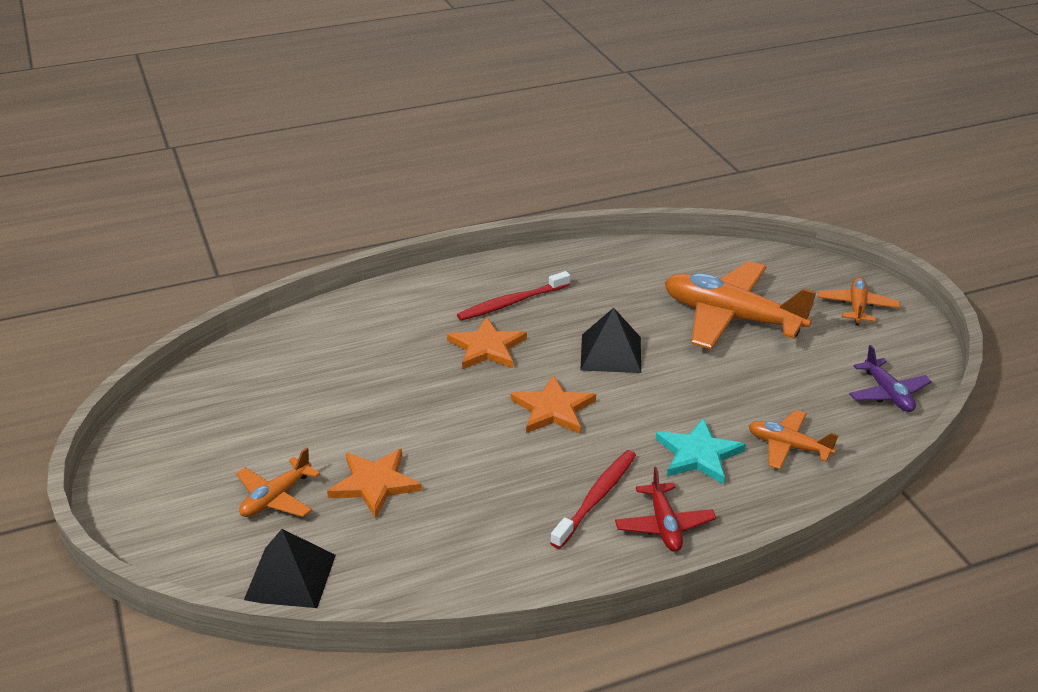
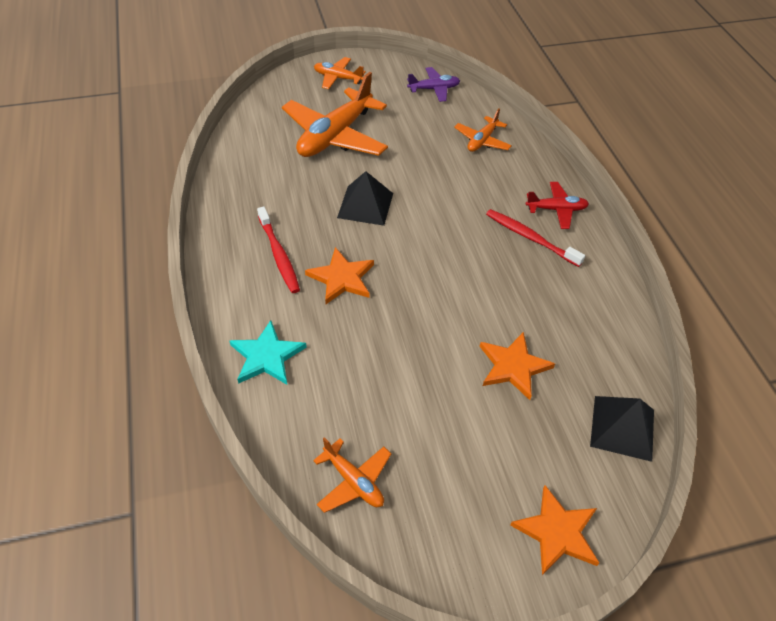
camera: 85 degrees left, 15 degrees up
(276, 498) = (529, 439): orange plane -> orange plane (353, 481)
(553, 409) = (430, 247): orange star -> orange star (557, 532)
(698, 454) = (487, 181): turquoise star -> turquoise star (267, 356)

